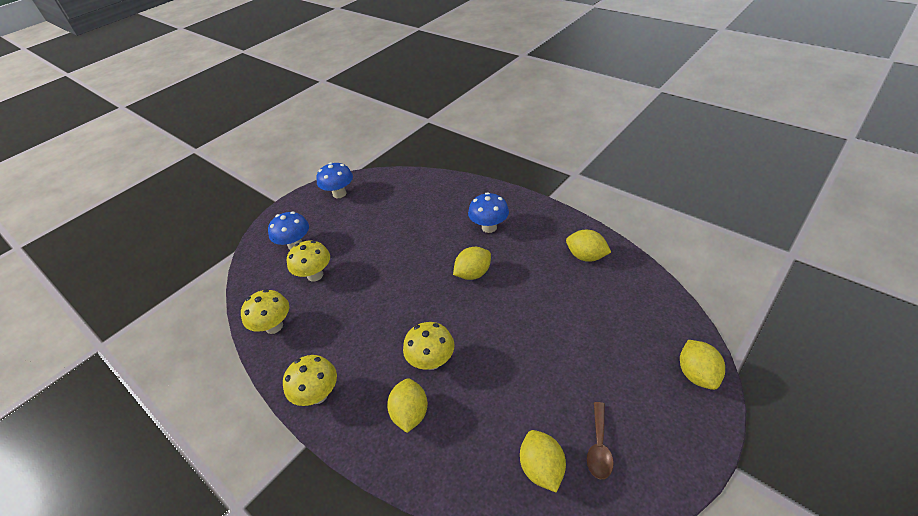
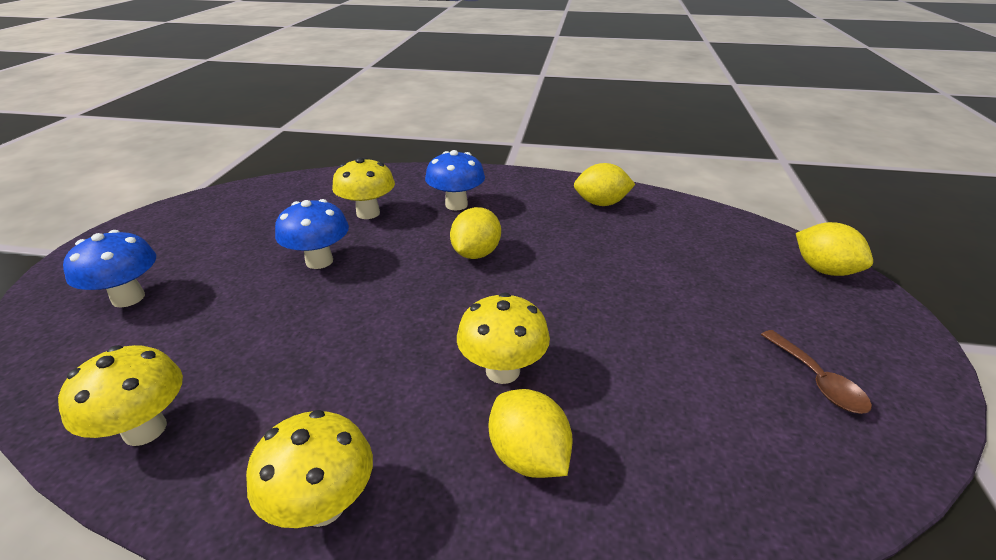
camera: 35 degrees left, 10 degrees down
(315, 275) = (197, 327): yellow mushroom -> yellow mushroom (368, 213)
(339, 194) = (182, 219): blue mushroom -> blue mushroom (319, 261)
(541, 468) = (783, 439): yellow lemon -> none

